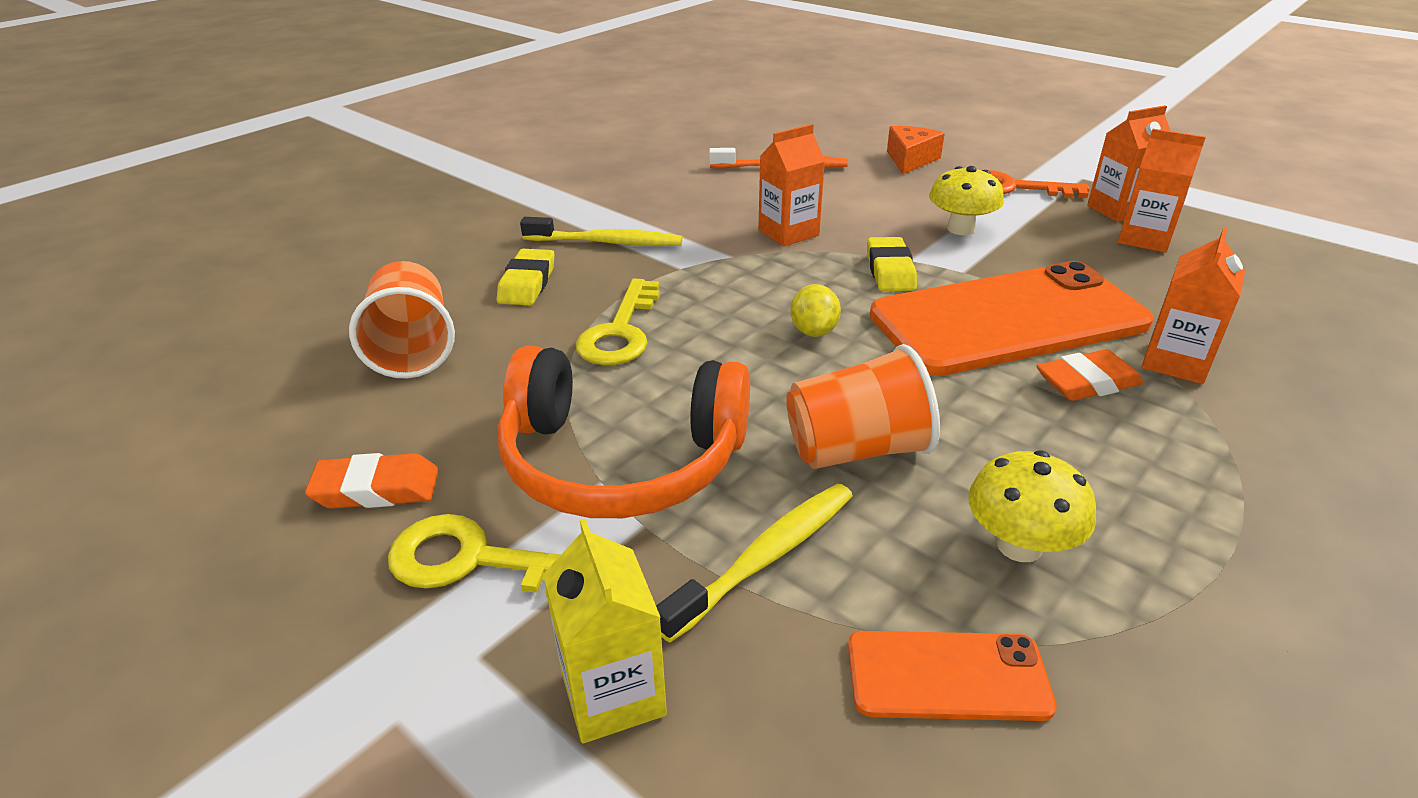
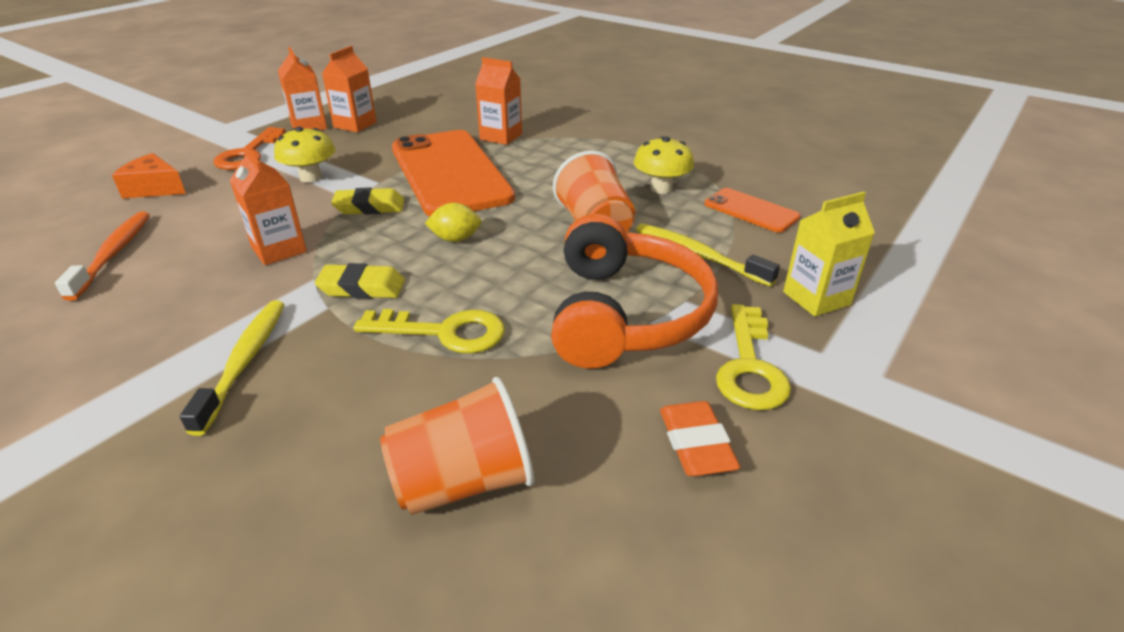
camera: 95 degrees left, 0 degrees up
(527, 283) = (327, 412): yellow eraser -> yellow eraser (362, 287)
(947, 676) = (751, 211): orange phone -> orange phone turned 45 degrees counterclockwise
(1087, 383) = (521, 159): orange eraser -> none

